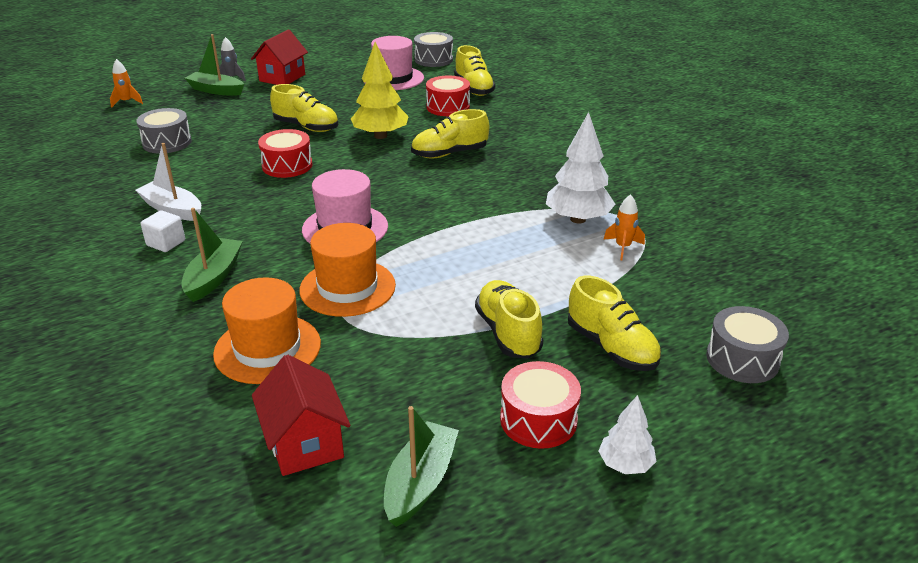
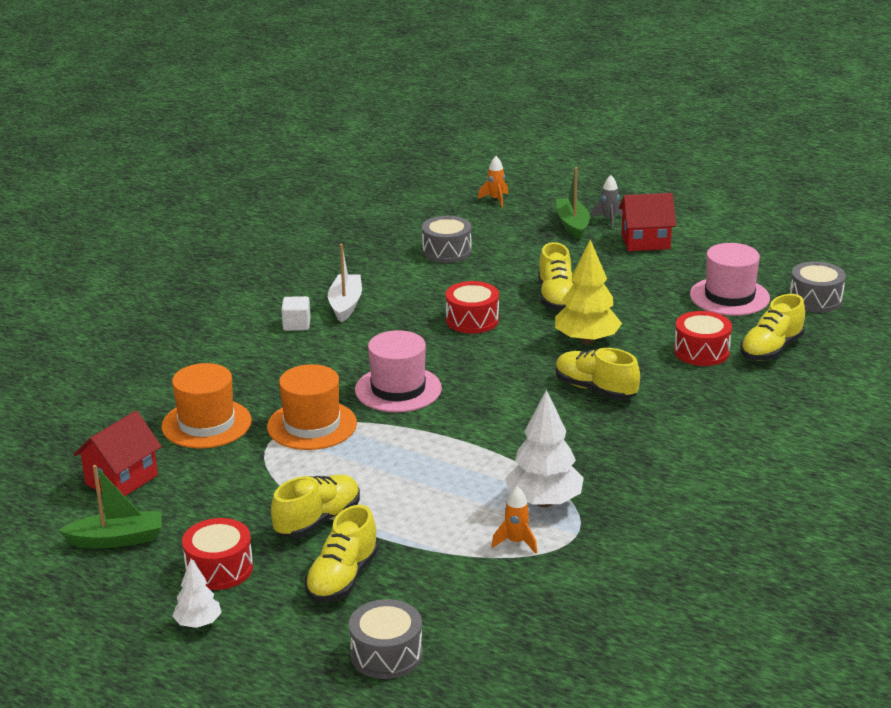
camera: 60 degrees right, 5 degrees down
(214, 277) = (272, 364): green boat -> none

